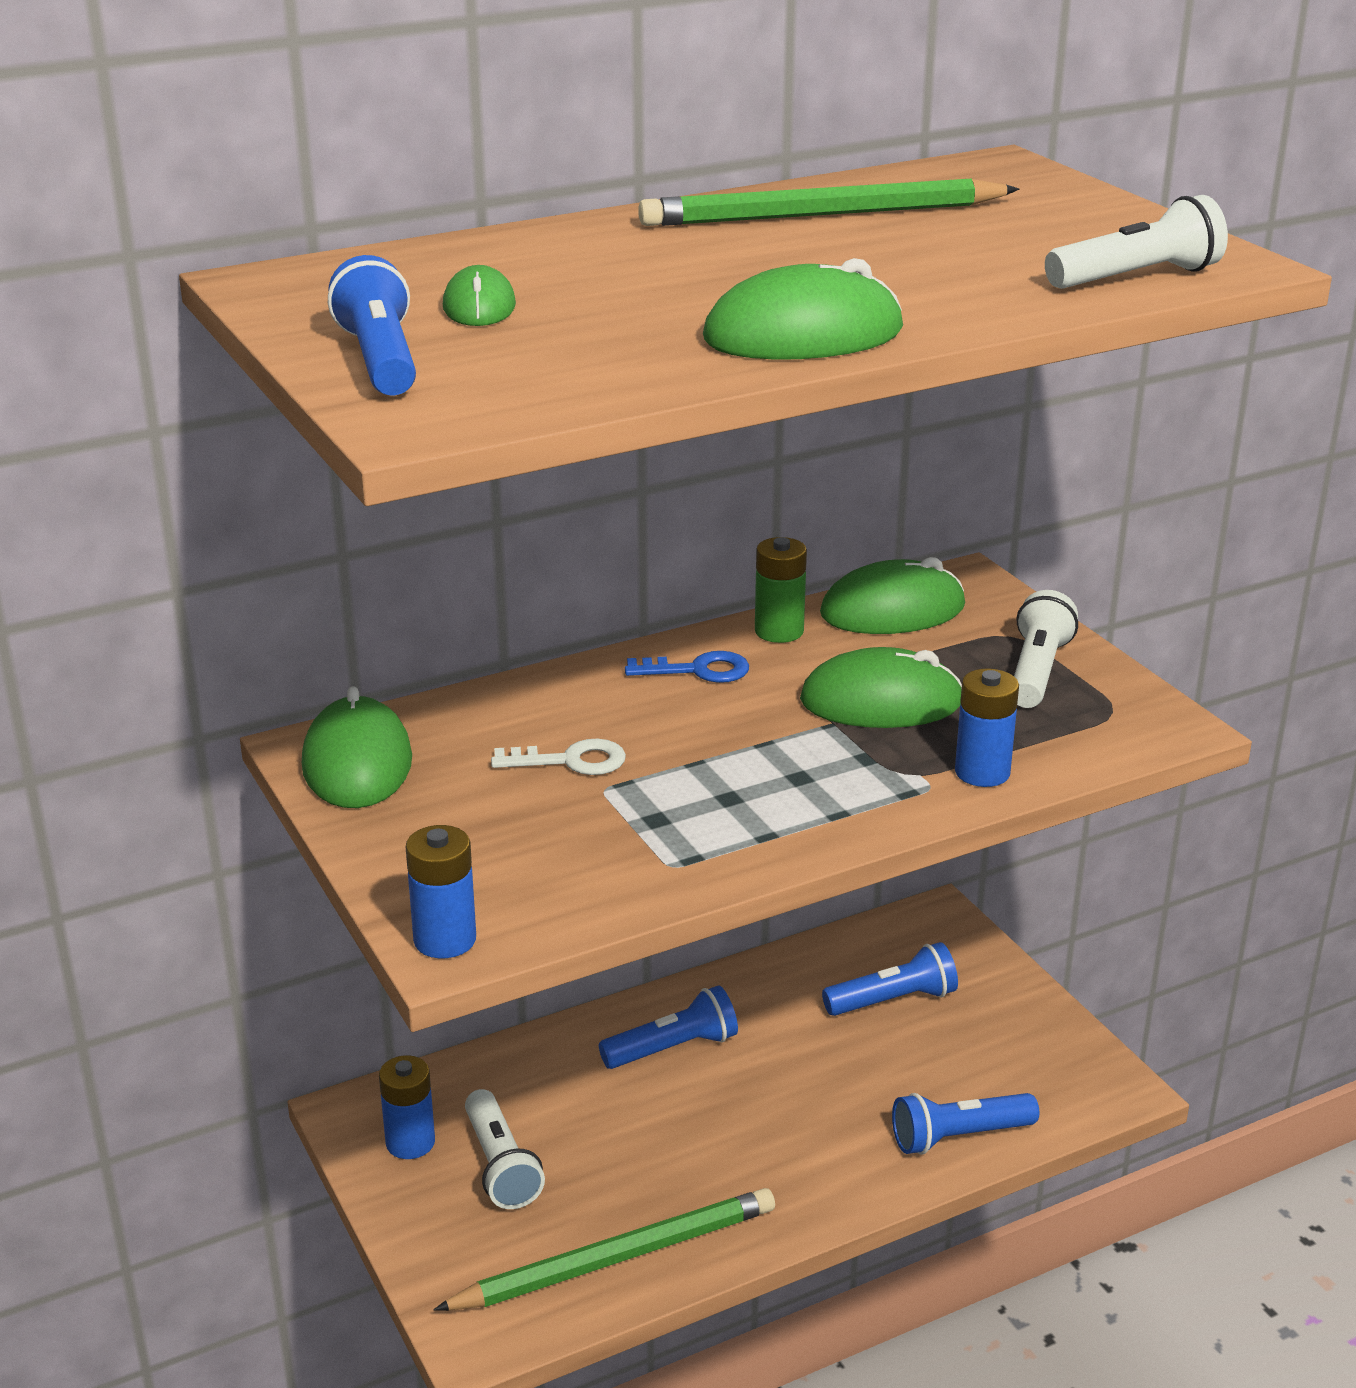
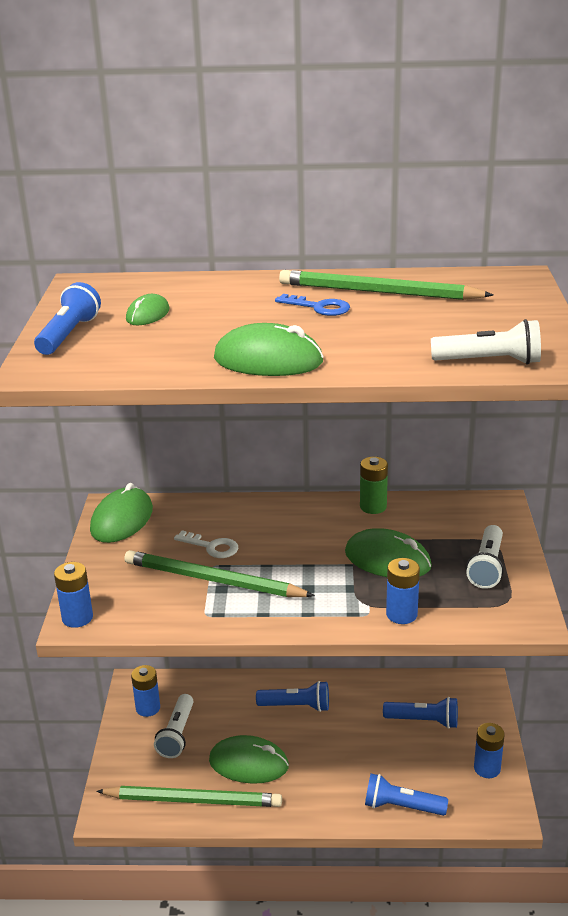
camera: 30 degrees right, 0 degrees up
(628, 811) = (213, 580): none -> green pencil
(698, 670) = (314, 517): blue key -> blue key (319, 307)
(892, 610) = (442, 511): green mouse -> green mouse (248, 763)
(1037, 671) = (487, 567): white flashlight -> white flashlight turned 150 degrees clockwise
(1039, 1035) = (487, 768): none -> blue battery

